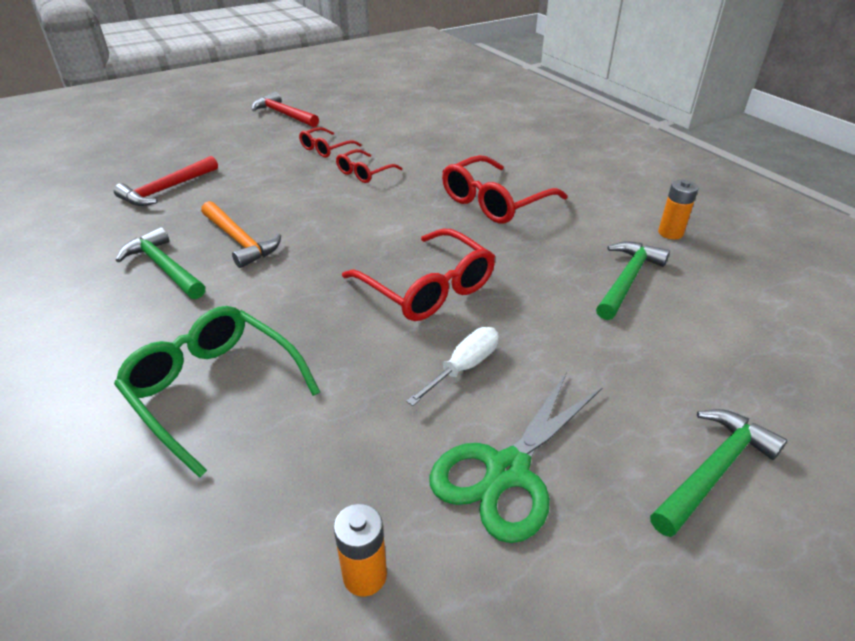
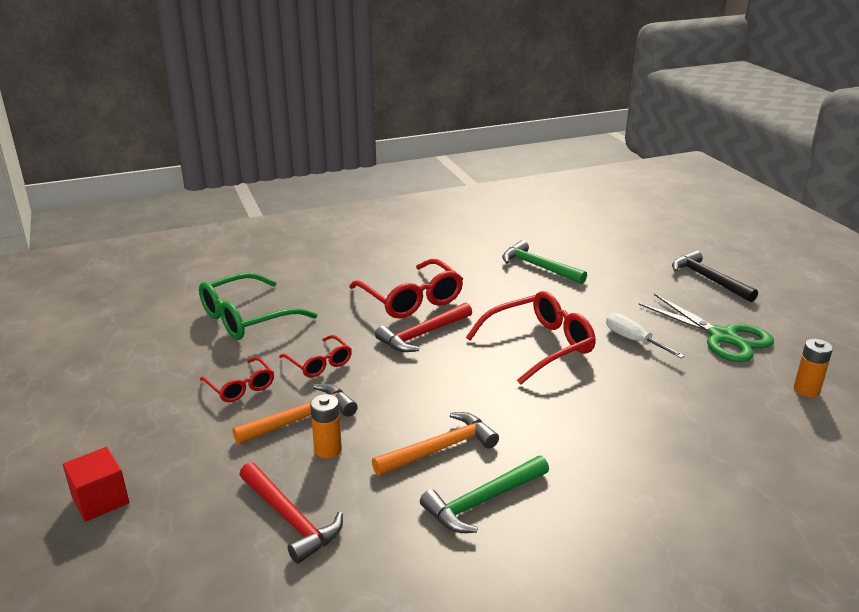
camera: 80 degrees left, 10 degrees down
(202, 130) = (100, 500): none -> red cube
(214, 390) = (668, 454): green glasses -> green glasses (247, 318)
(284, 114) = (100, 420): red hammer -> red hammer (422, 334)
(285, 177) = (302, 418): none -> orange hammer
(670, 233) = (482, 240): orange battery -> orange battery (328, 449)
(713, 470) = (708, 279): green hammer -> black hammer

